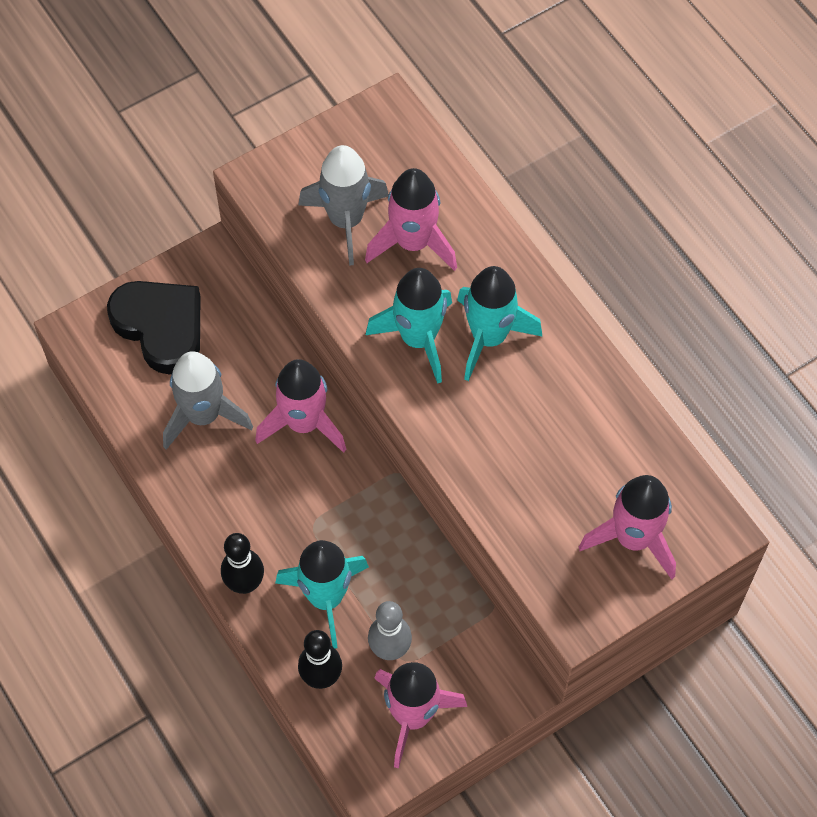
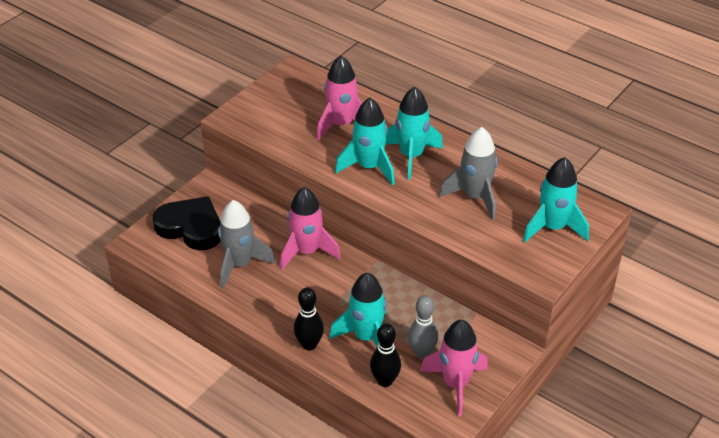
camera: 20 degrees left, 20 degrees down
(346, 221) = (295, 124): grey rocket -> grey rocket (475, 197)
(633, 538) = (553, 228): pink rocket -> turquoise rocket

